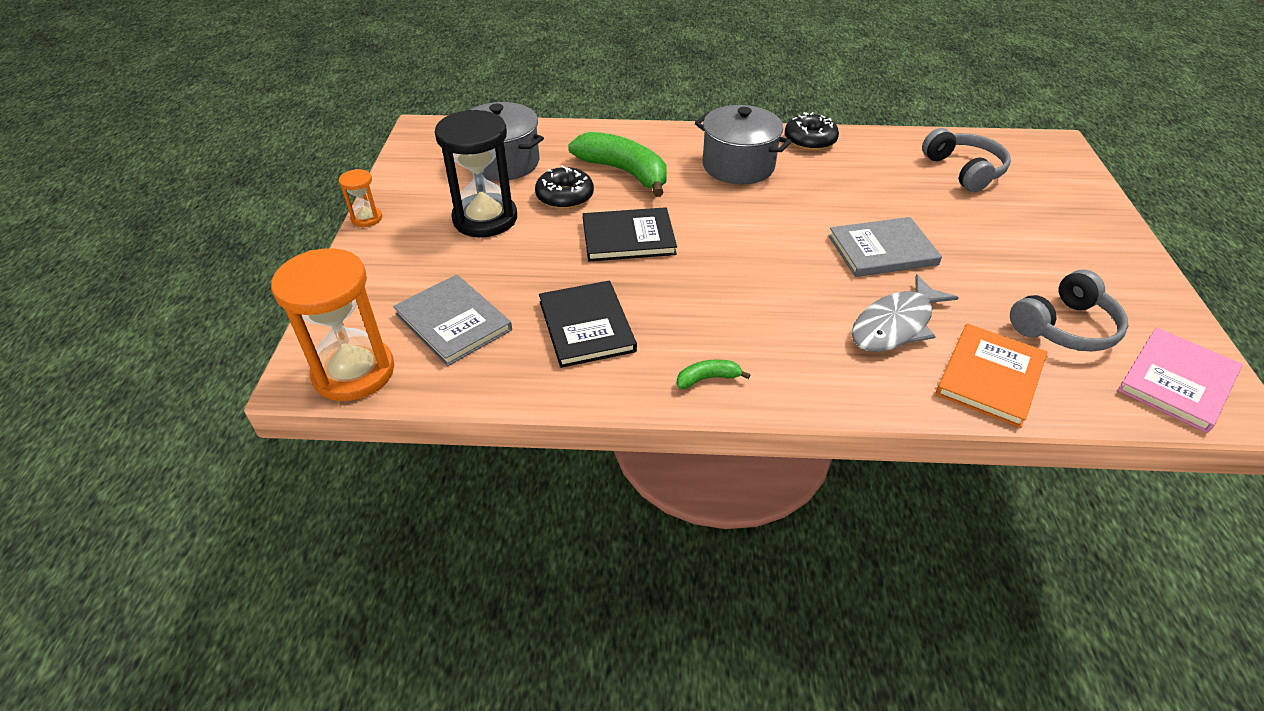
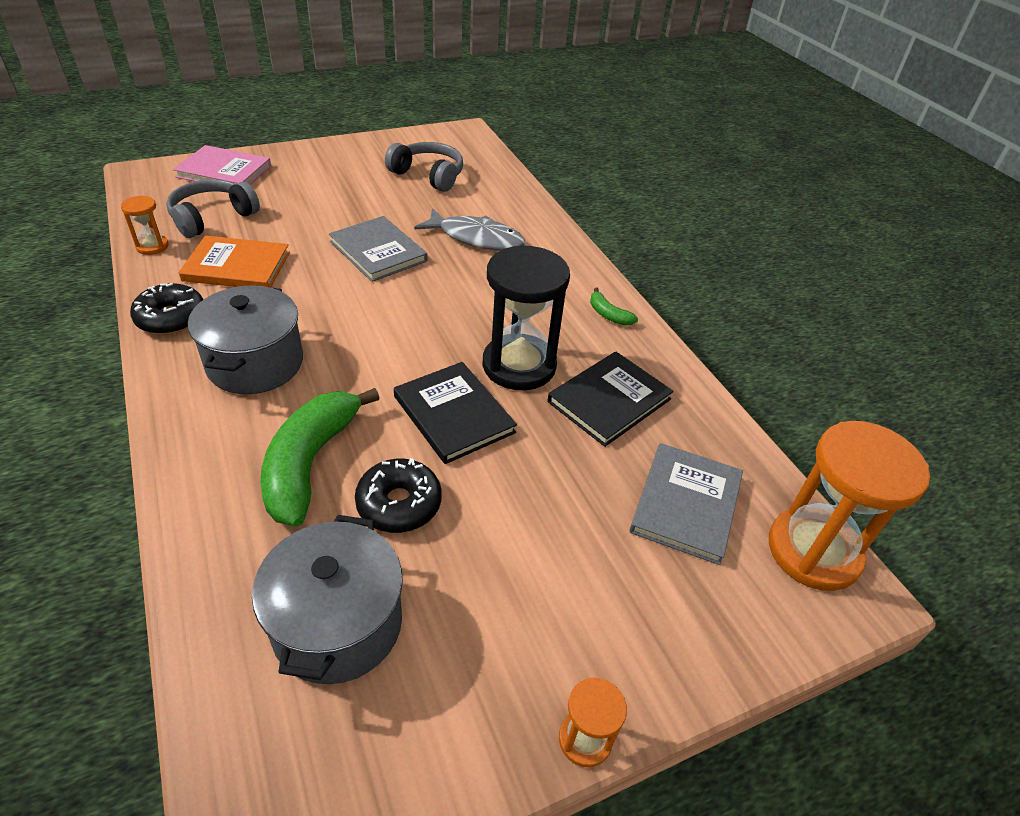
camera: 120 degrees left, 0 degrees up
(485, 219) = (495, 571): black hourglass -> black hourglass (519, 365)
(917, 140) = (152, 246): none -> orange hourglass
(990, 377) = (503, 200): orange book -> orange book (237, 266)
(1177, 381) = (456, 144): pink book -> pink book (224, 171)

